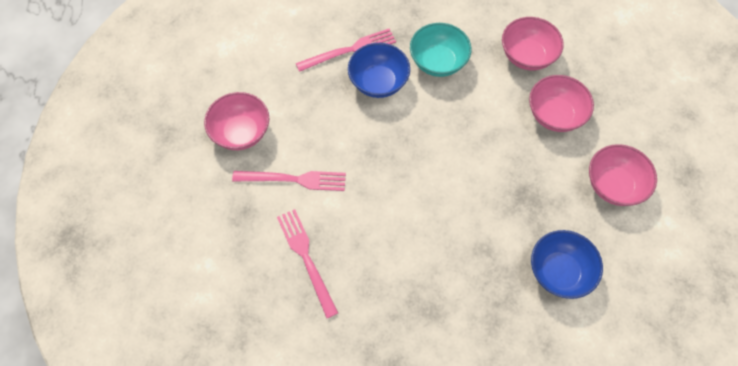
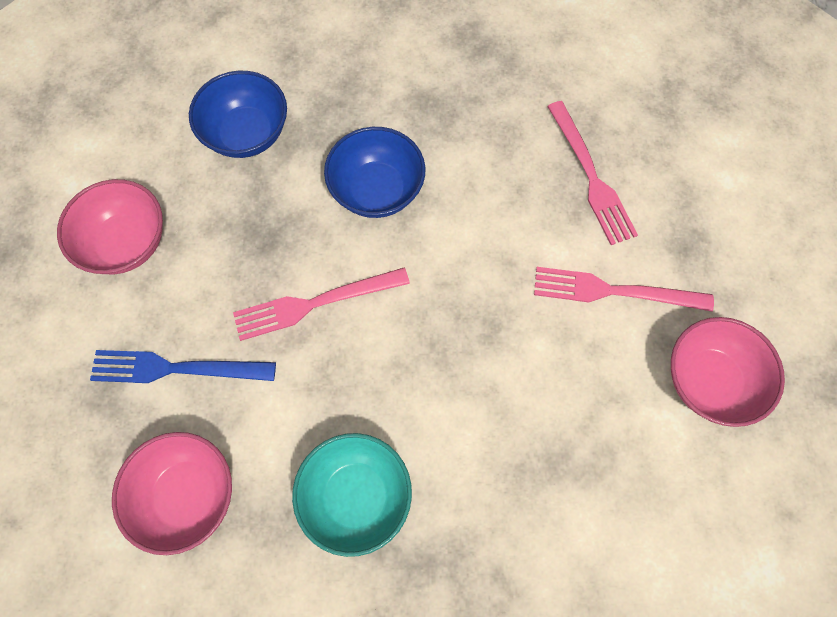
camera: 175 degrees left, 5 degrees up
(350, 50) = (520, 539): pink fork -> pink fork (315, 303)
(378, 82) = (471, 461): blue bowl -> blue bowl (377, 190)
(555, 115) = (176, 368): pink bowl -> blue fork

